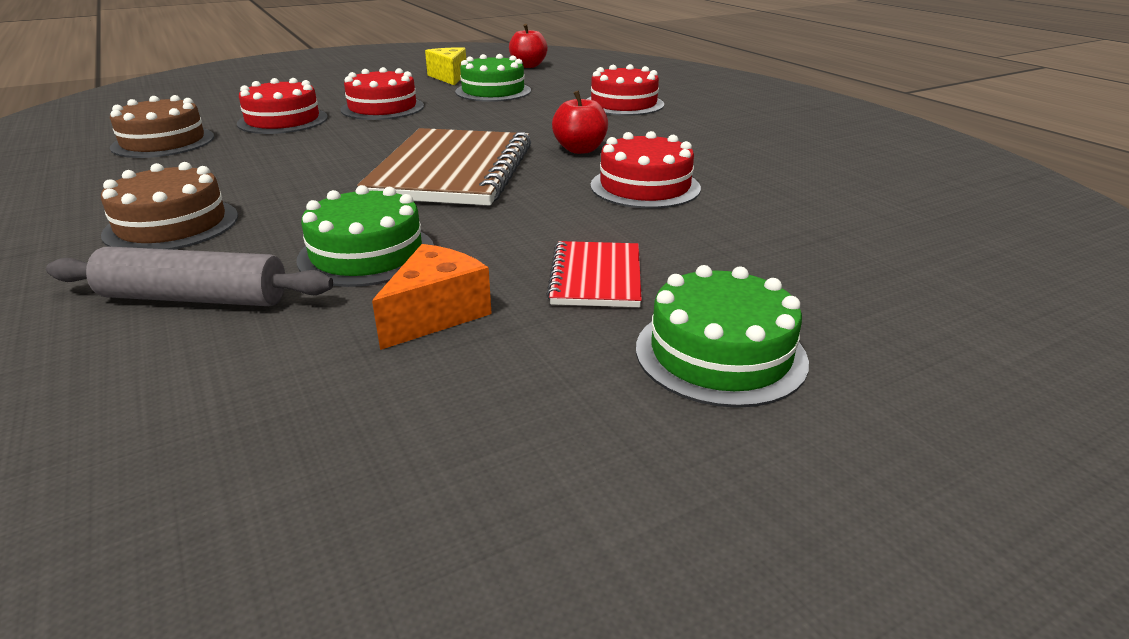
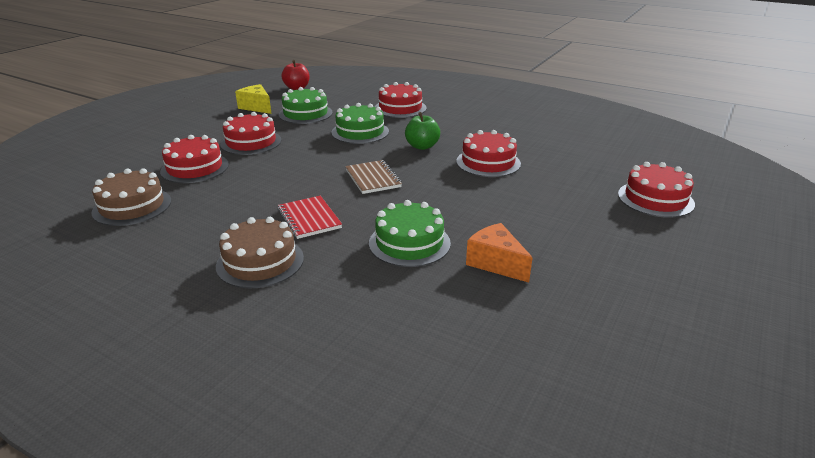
camera: 30 degrees left, 0 degrees up
(195, 298) = (359, 298): grey rolling pin -> none
(436, 314) = (496, 263): orange cheese -> orange cheese turned 45 degrees counterclockwise
(452, 171) = (373, 178): brown notebook -> brown notebook, size x0.51
(580, 149) = (422, 146): red apple -> green apple
(596, 277) = (536, 220): red notebook -> red notebook (309, 219)
(720, 354) = (631, 240): green cake -> green cake (360, 132)
(873, 304) = (655, 199): none -> red cake

